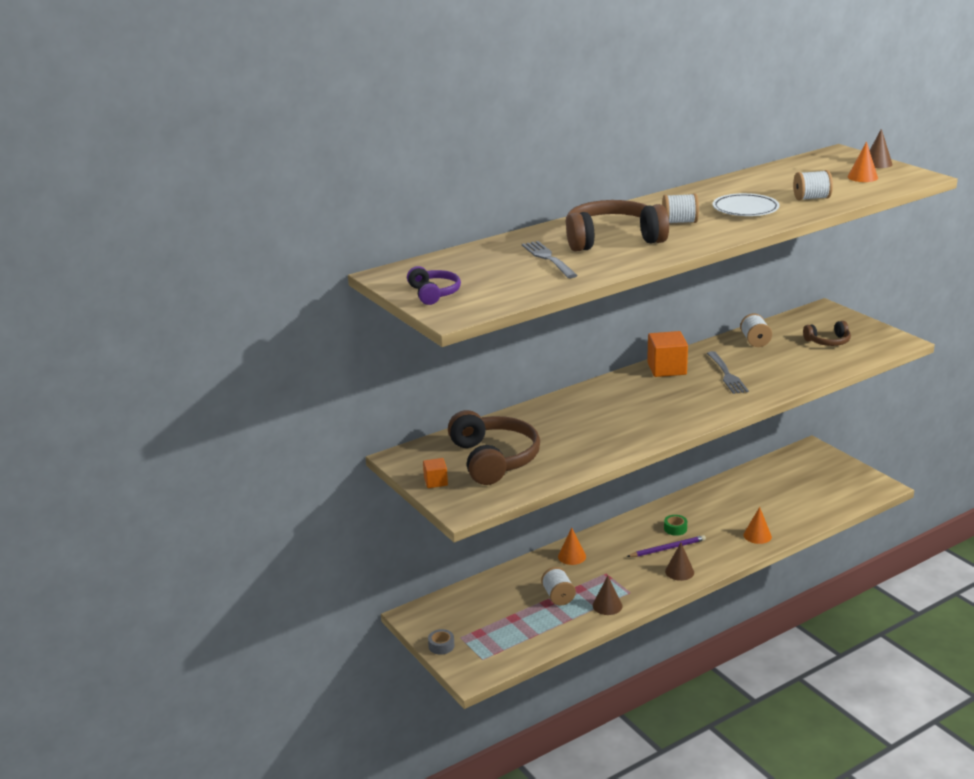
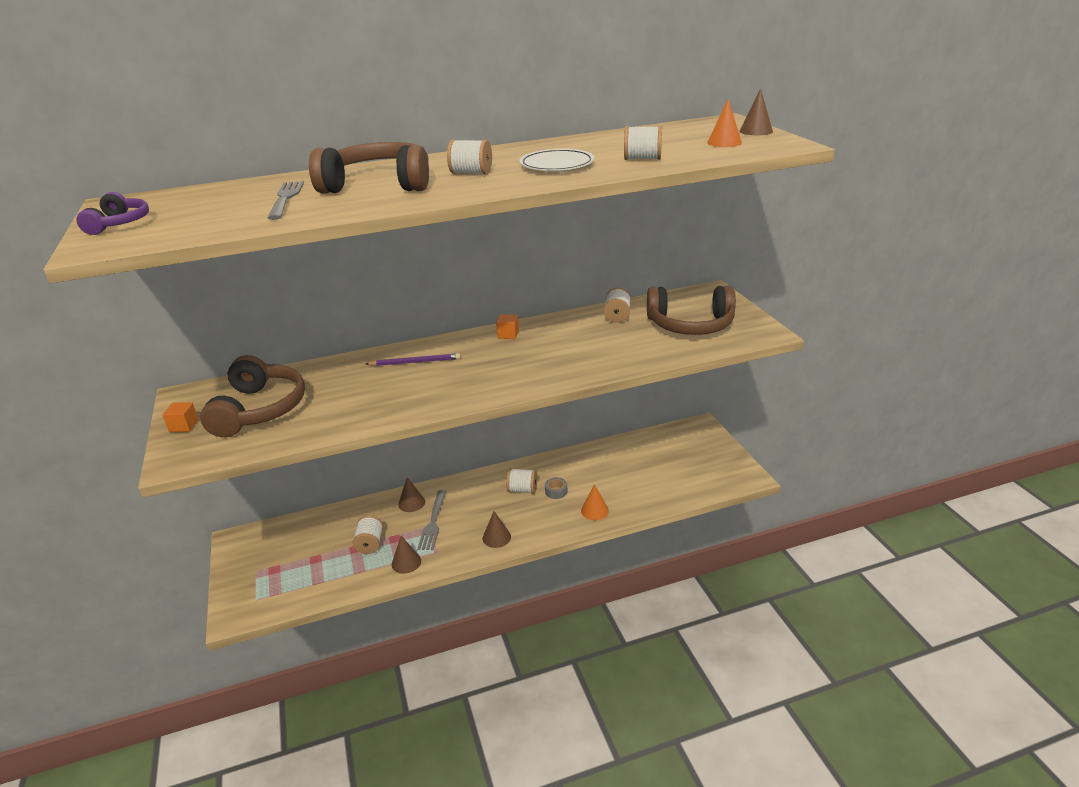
camera: 15 degrees right, 5 degrees up
(441, 646) = (232, 577): grey tape -> grey tape (556, 491)
(572, 556) = (411, 503): orange cone -> brown cone
(666, 369) = (508, 334): orange cube -> orange cube, size x0.54
(668, 548) = (502, 510): purple pencil -> purple pencil (415, 362)
(675, 529) = (522, 490): green tape -> white spool
(726, 374) = (560, 347): grey fork -> grey fork (433, 522)
(828, 341) = (690, 325): brown headphones -> brown headphones, size x1.90

